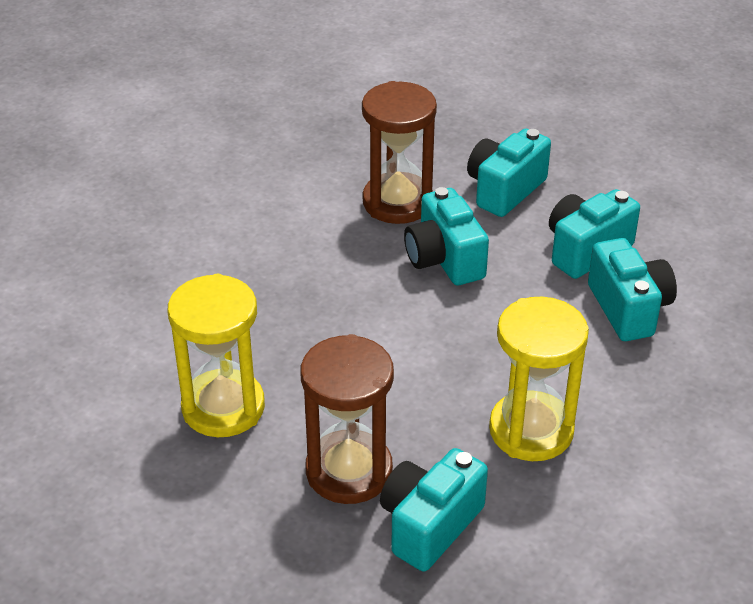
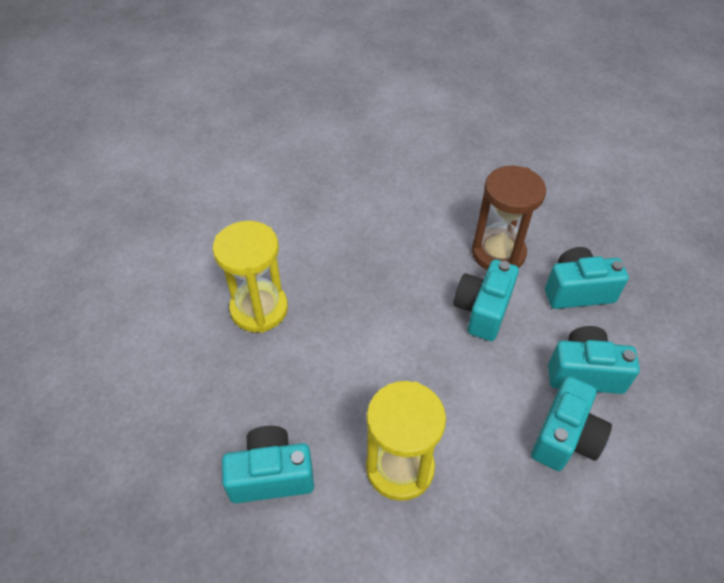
camera: 45 degrees right, 10 degrees up
(349, 471) = (272, 401): brown hourglass -> none

